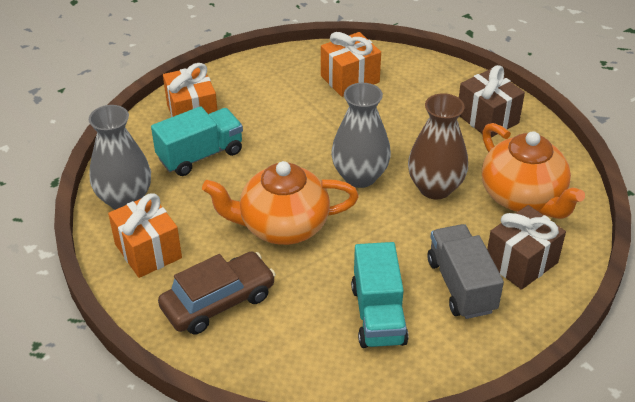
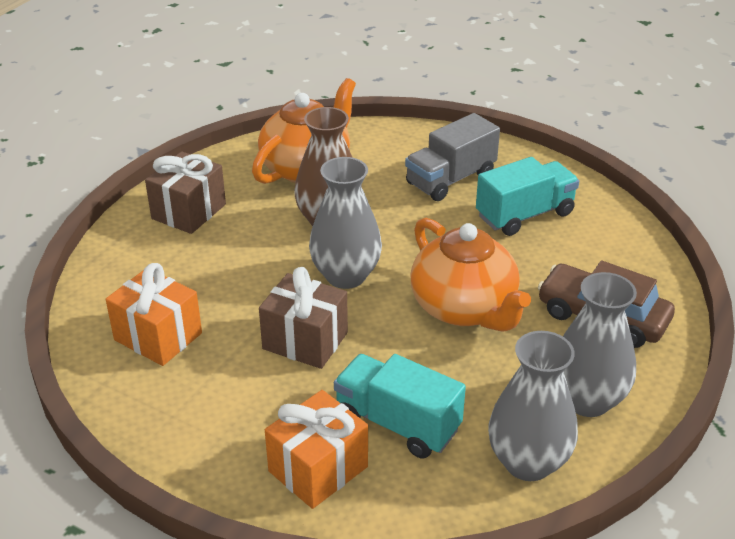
camera: 115 degrees left, 5 degrees down
(148, 251) = (587, 400): orange gift -> grey vase
(521, 262) = (396, 155): brown gift -> brown gift (305, 340)

